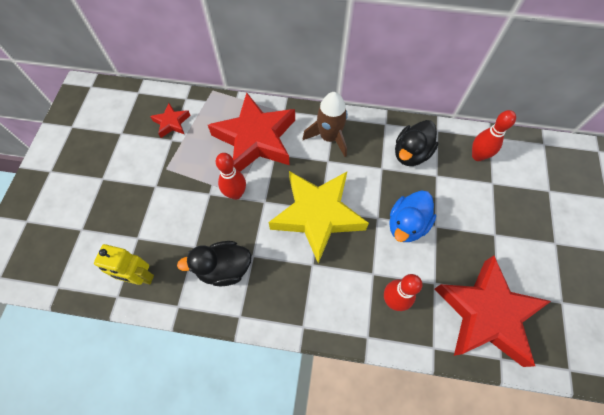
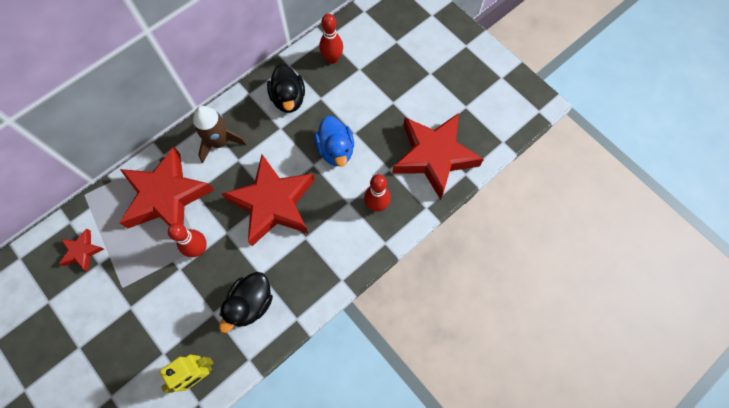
camera: 50 degrees left, 5 degrees up
(317, 215) = (273, 203): yellow star -> red star

